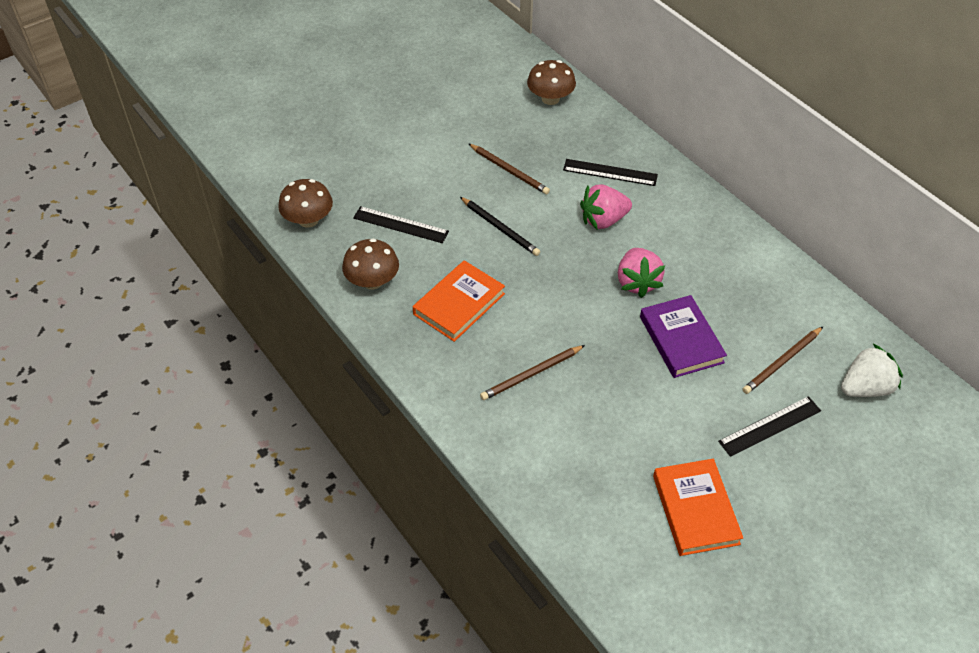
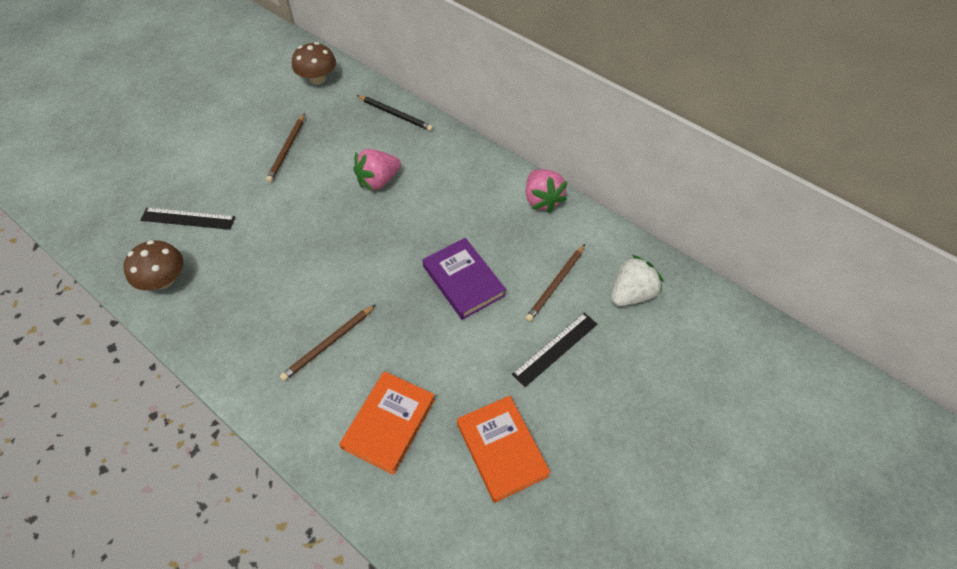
camera: 15 degrees left, 5 degrees up
(308, 220) = (95, 230): brown mushroom -> none
(459, 304) = (251, 287): orange book -> orange book (389, 423)
(500, 228) = (284, 205): black pencil -> black pencil (395, 114)
(509, 171) = (287, 149): brown pencil -> brown pencil turned 75 degrees clockwise
(610, 172) = (378, 136): black ruler -> none
(637, 282) = (416, 234): pink strawberry -> pink strawberry (542, 200)

